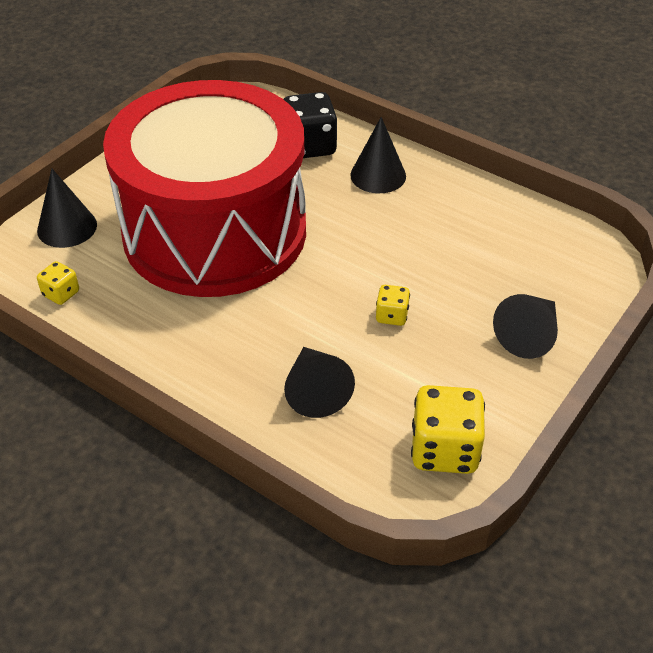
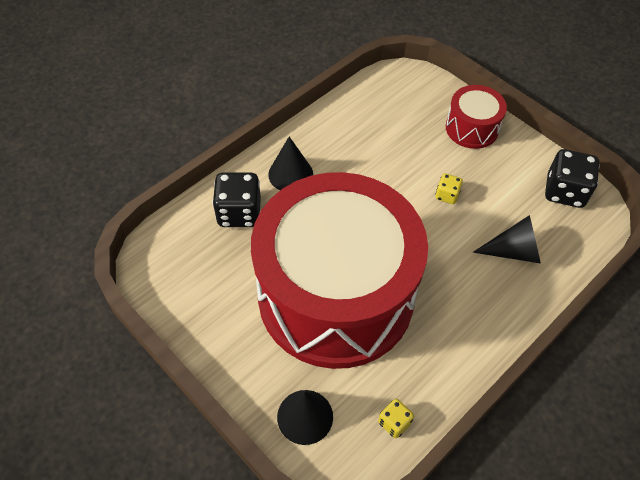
camera: 80 degrees left, 10 degrees up
(444, 450) = (565, 191): yellow dice -> black dice
(529, 335) = (472, 128): black cone -> red drum

